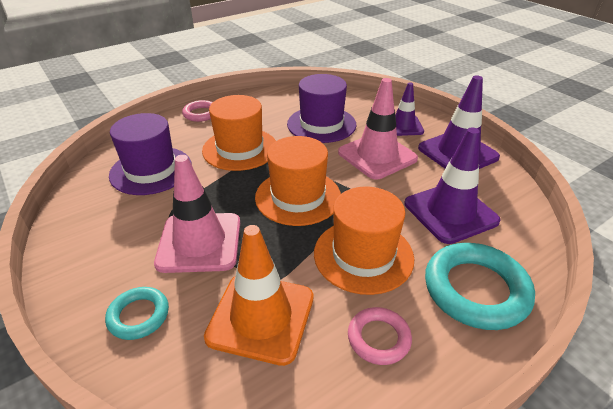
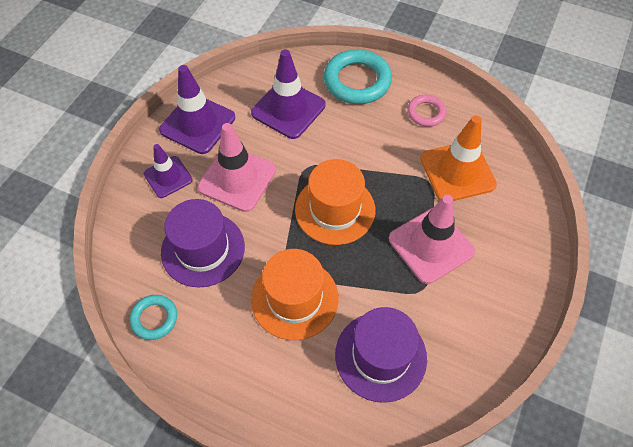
camera: 120 degrees left, 20 degrees up
(139, 316) = (510, 235): turquoise ring -> turquoise ring (154, 318)
(201, 114) = (248, 393): pink ring -> none
(363, 255) = (369, 142): orange hat -> none

